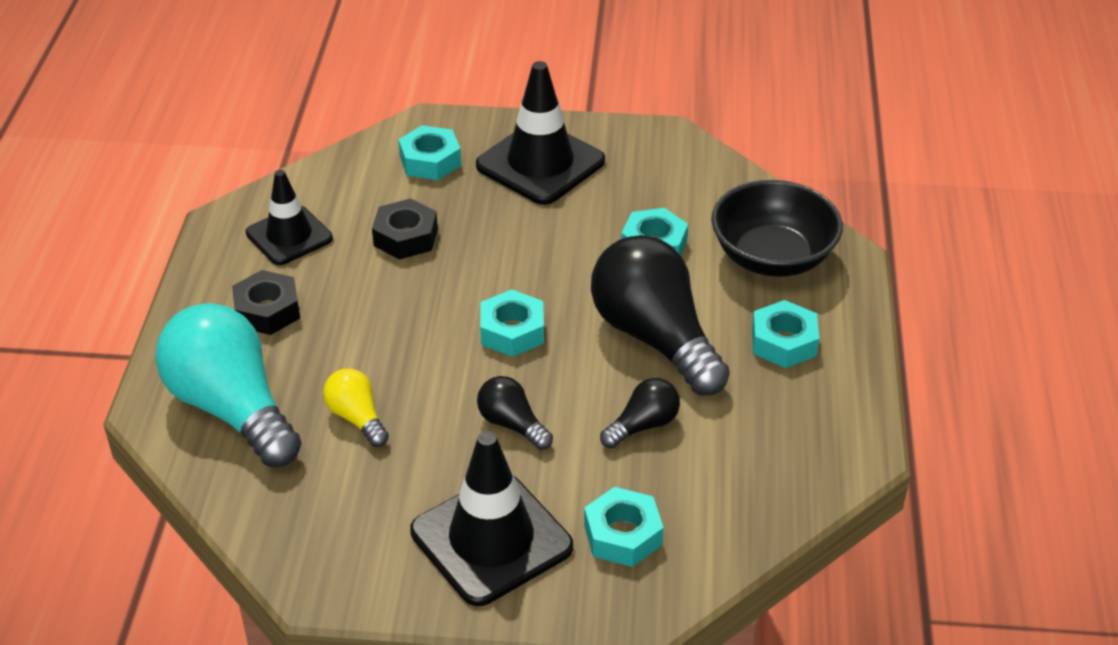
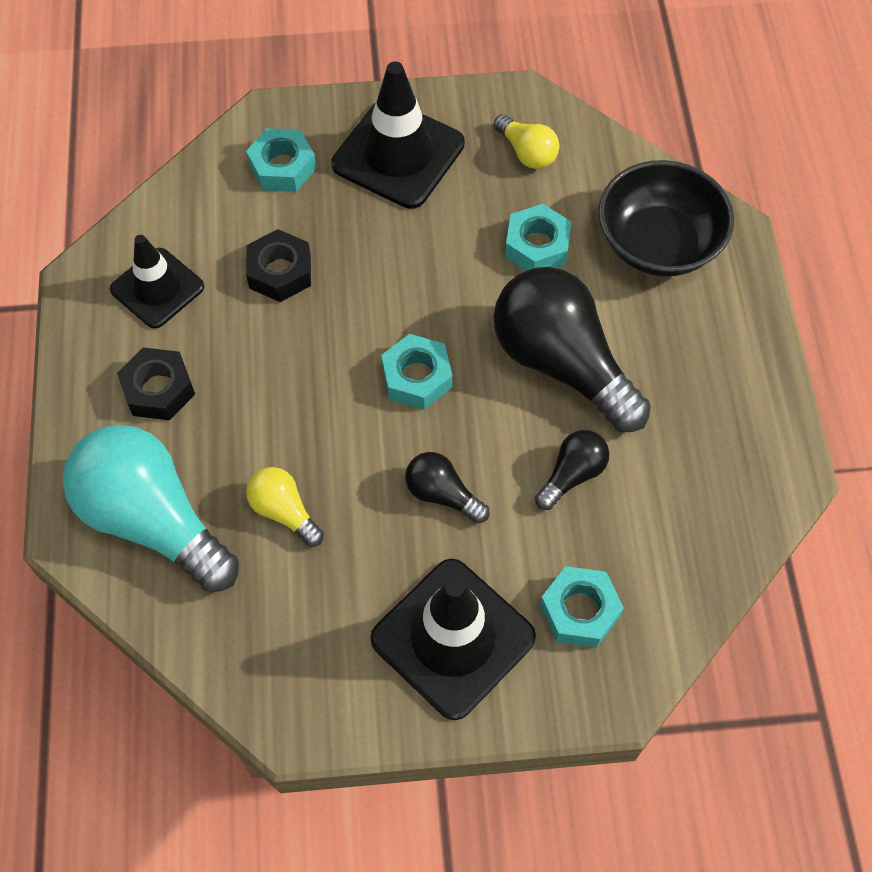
camera: 10 degrees left, 20 degrees up
(662, 175) = (527, 152): none -> yellow light bulb
(784, 342) = (690, 349): turquoise nut -> none

